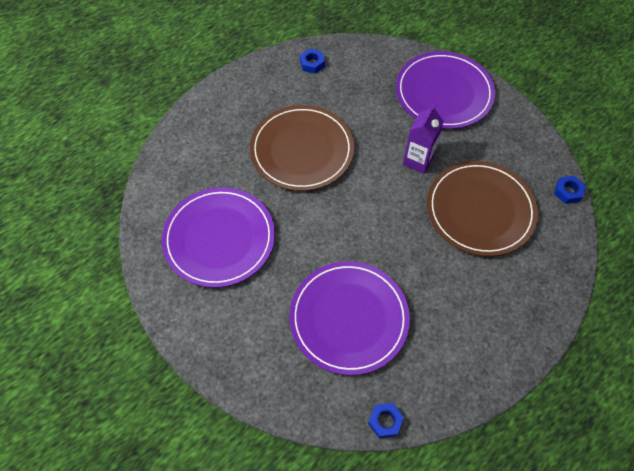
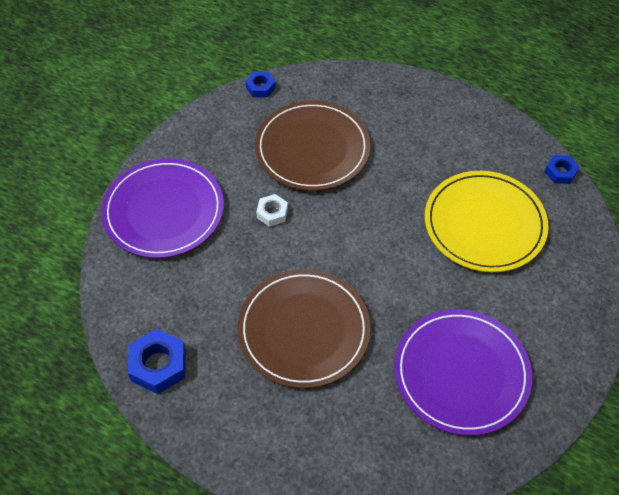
camera: 110 degrees left, 5 degrees down
(312, 64) = (158, 365): blue nut -> blue nut, size x1.67
(349, 318) = (484, 224): purple plate -> yellow plate
(418, 161) = (272, 213): purple carton -> white nut

